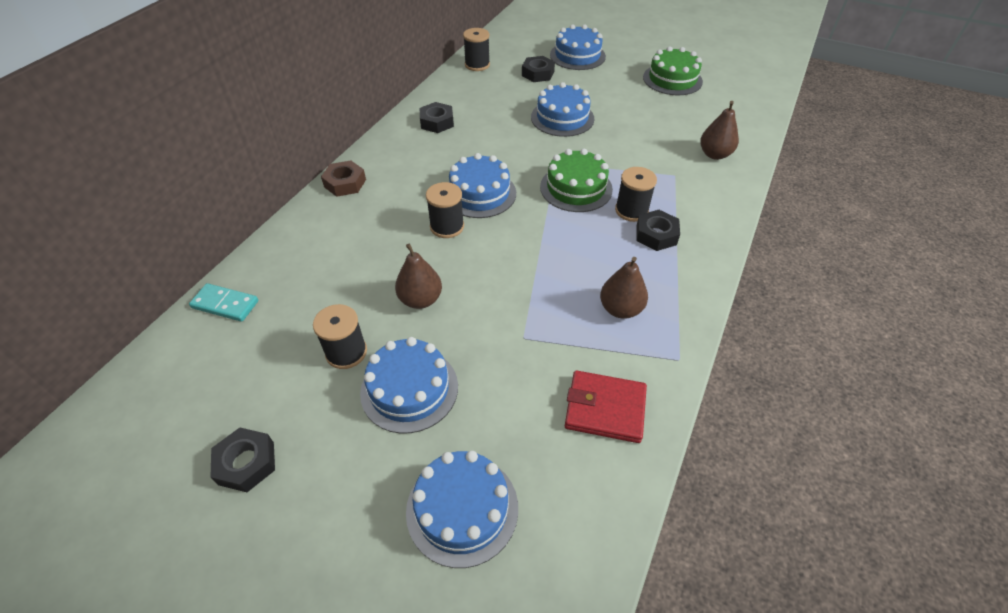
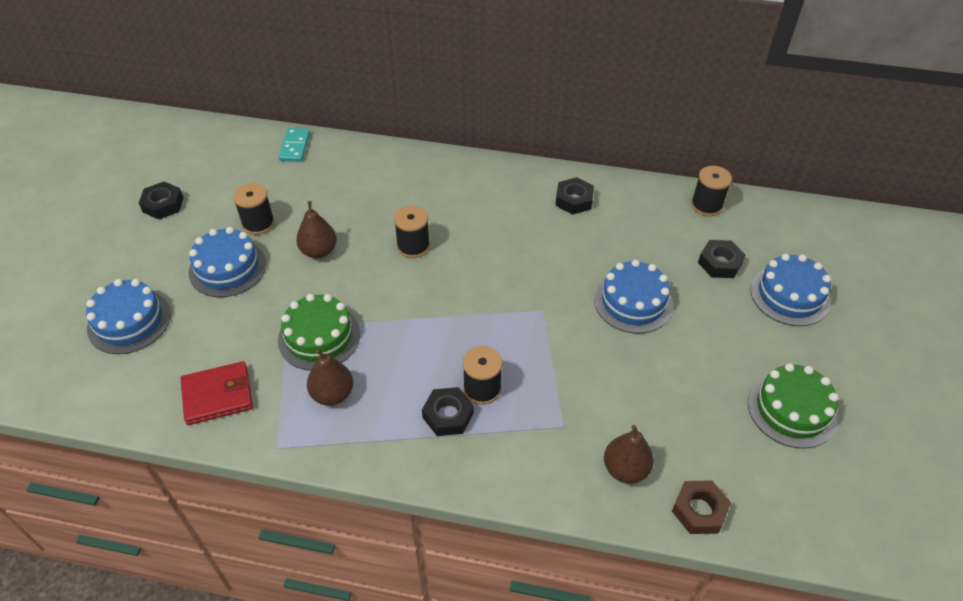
camera: 75 degrees right, 0 degrees up
(345, 183) = (452, 165): brown nut -> brown nut (699, 510)
(480, 193) = (468, 259): blue cake -> none
(576, 188) = (504, 334): green cake -> green cake (319, 337)
(605, 409) = (218, 395): red wallet -> red wallet turned 75 degrees clockwise

